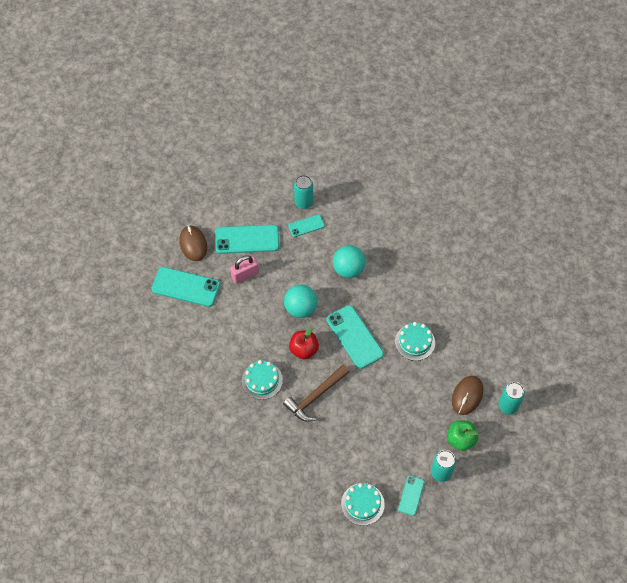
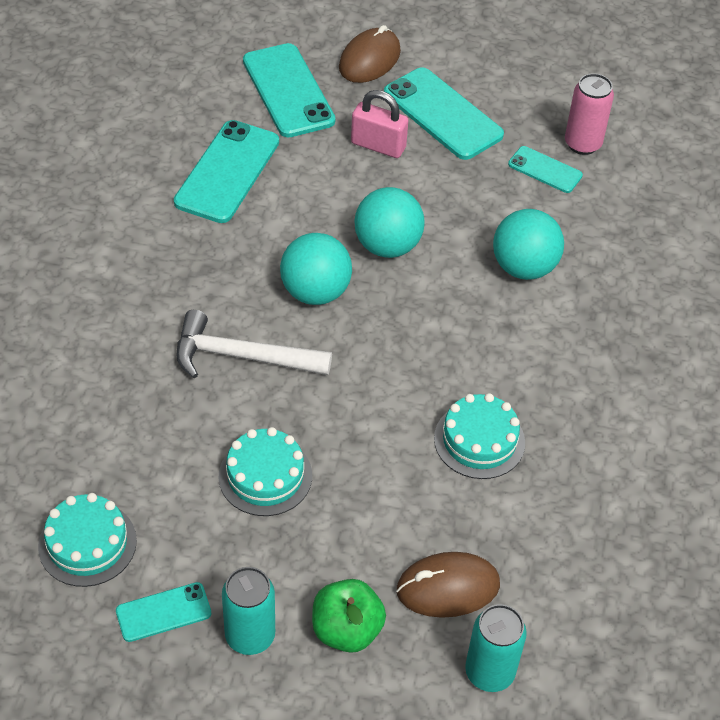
camera: 50 degrees right, 10 degrees down
(262, 380) = (209, 269): turquoise cake -> turquoise cake (265, 476)
(303, 202) = (582, 144): turquoise can -> pink can
(304, 350) = (315, 292): red apple -> turquoise ball
(316, 396) = (242, 357): brown hammer -> white hammer
(354, 337) = (405, 347): turquoise phone -> turquoise phone (227, 172)

